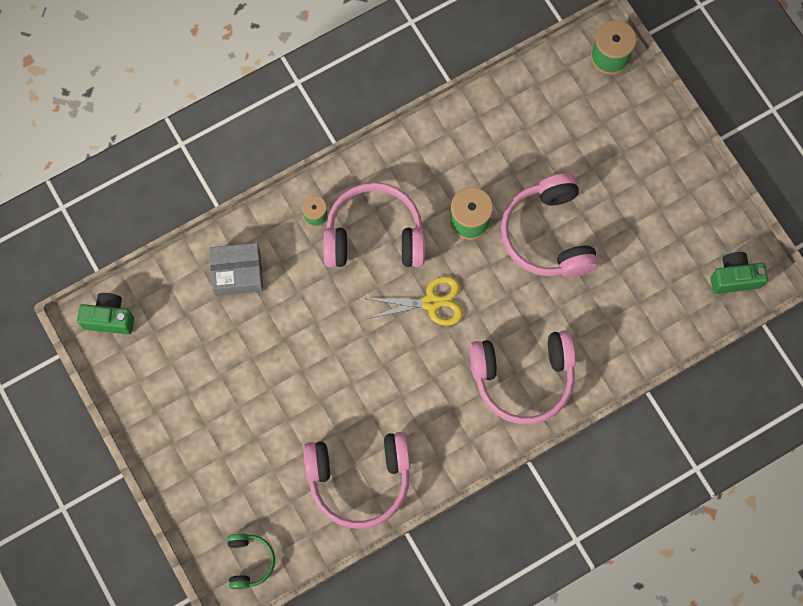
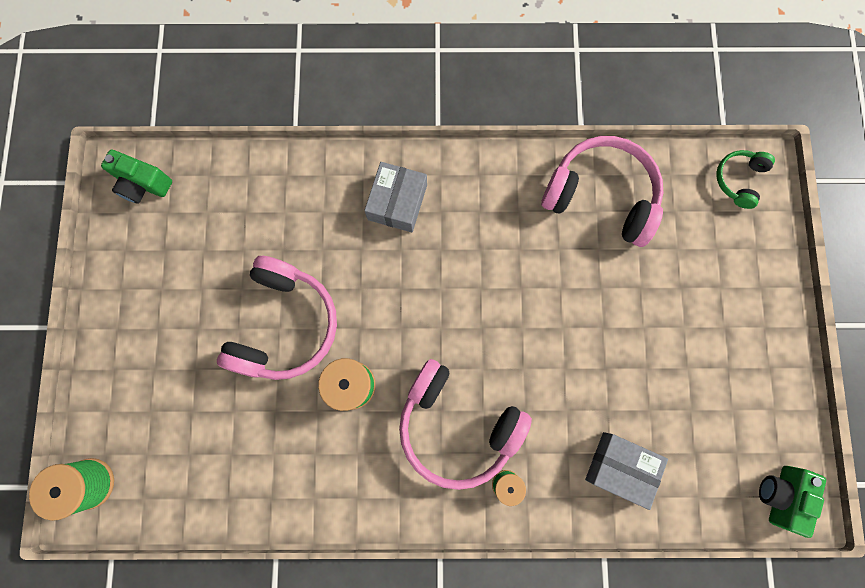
camera: 150 degrees left, 5 degrees up
(109, 318) = (779, 494): green camera -> green camera turned 75 degrees clockwise
(431, 302) = (440, 322): yellow scissors -> none
(523, 379) = (397, 202): pink headphones -> grey box

